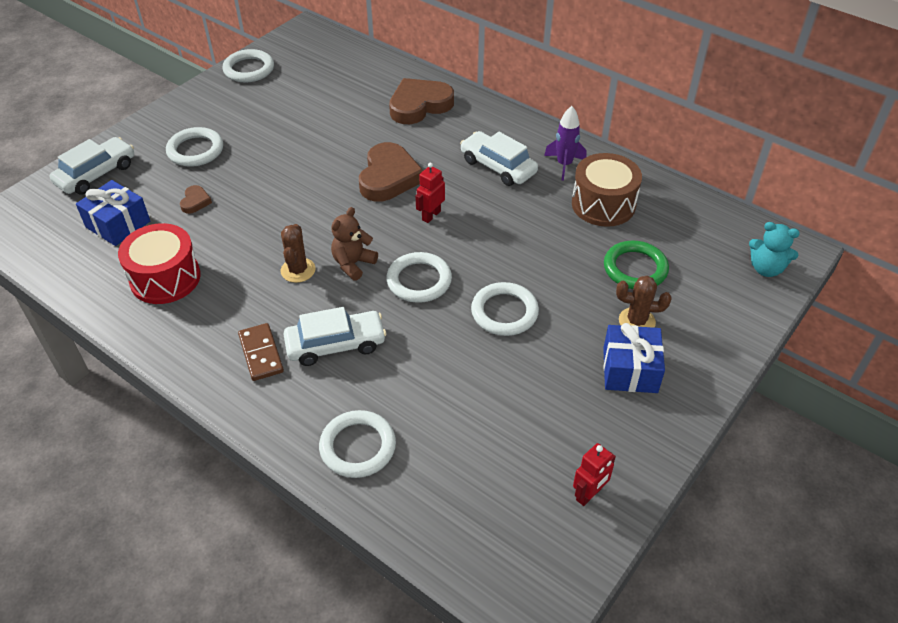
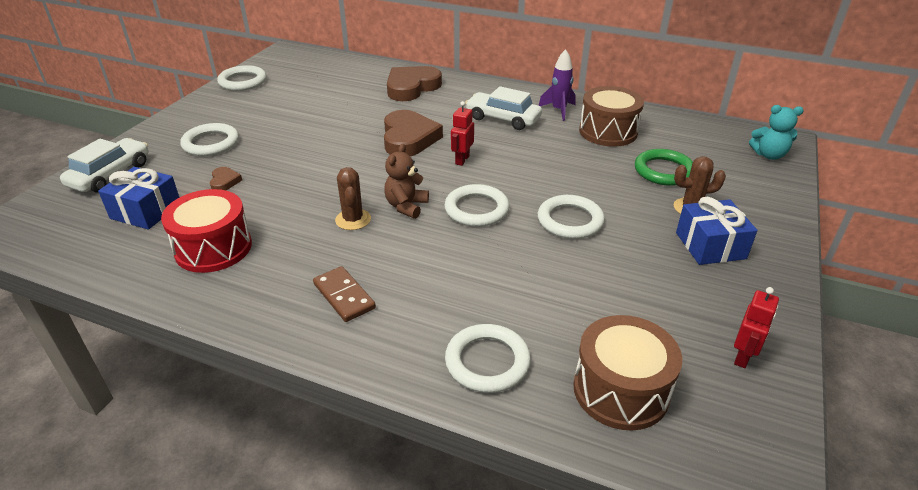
camera: 15 degrees left, 10 degrees down
(336, 345) = (420, 274): white car -> none
(460, 500) = (621, 390): none -> brown drum

